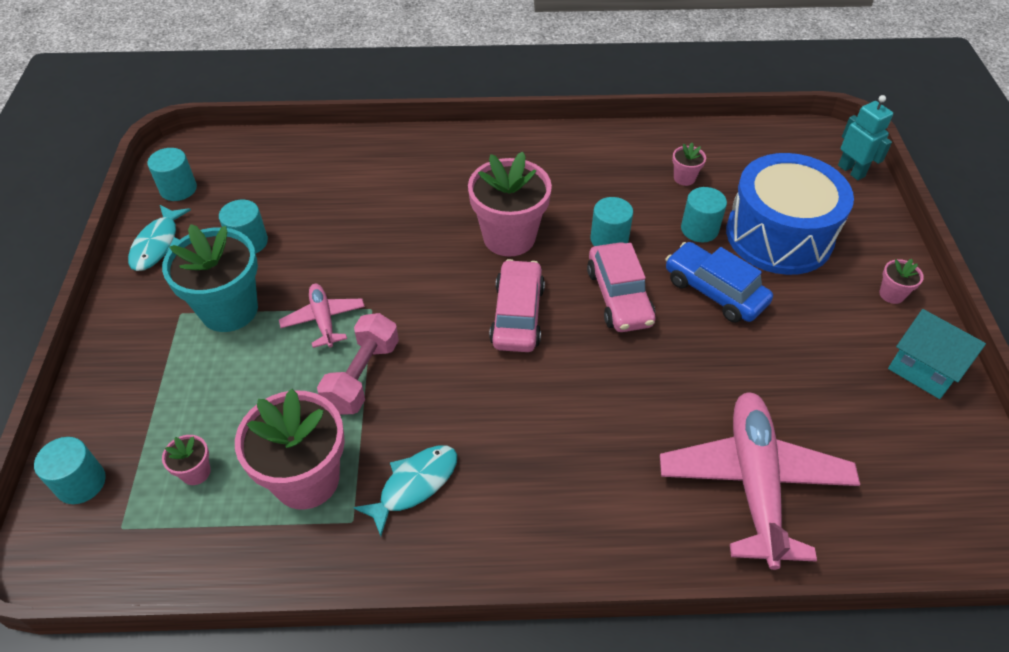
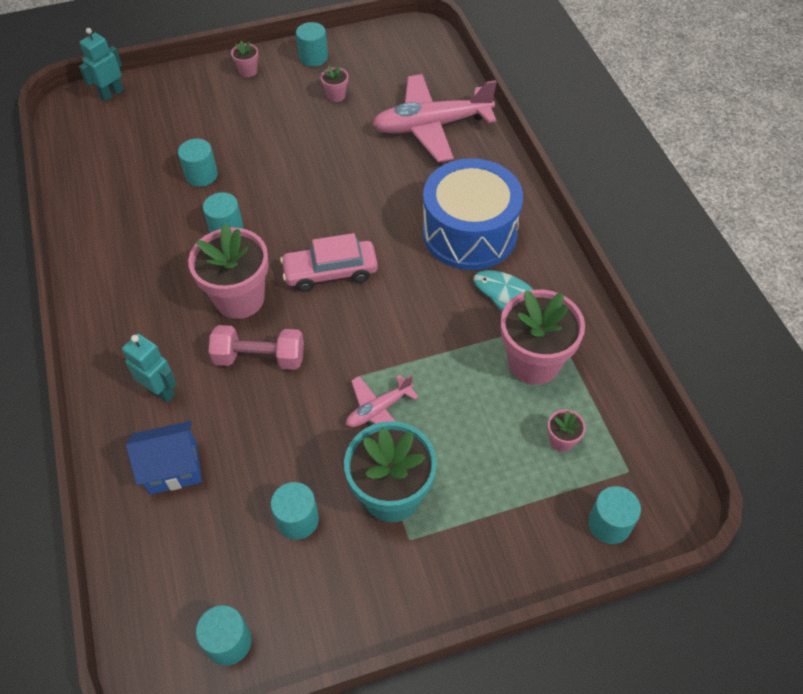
camera: 105 degrees left, 5 degrees up
(157, 244) = (324, 615): turquoise fish -> none
(343, 174) = (173, 469): none -> blue house
(362, 376) = (428, 359): pink dumbbell -> pink dumbbell (259, 358)
(425, 174) = (161, 391): none -> turquoise robot
(619, 297) = (292, 213): pink car -> none
(684, 178) = (136, 192): pink flower pot -> pink flower pot (336, 95)
(714, 291) = (270, 159): blue car -> none
(779, 235) = (199, 129): blue drum -> blue drum (469, 233)
(923, 370) = (313, 57): turquoise house -> turquoise cylinder

